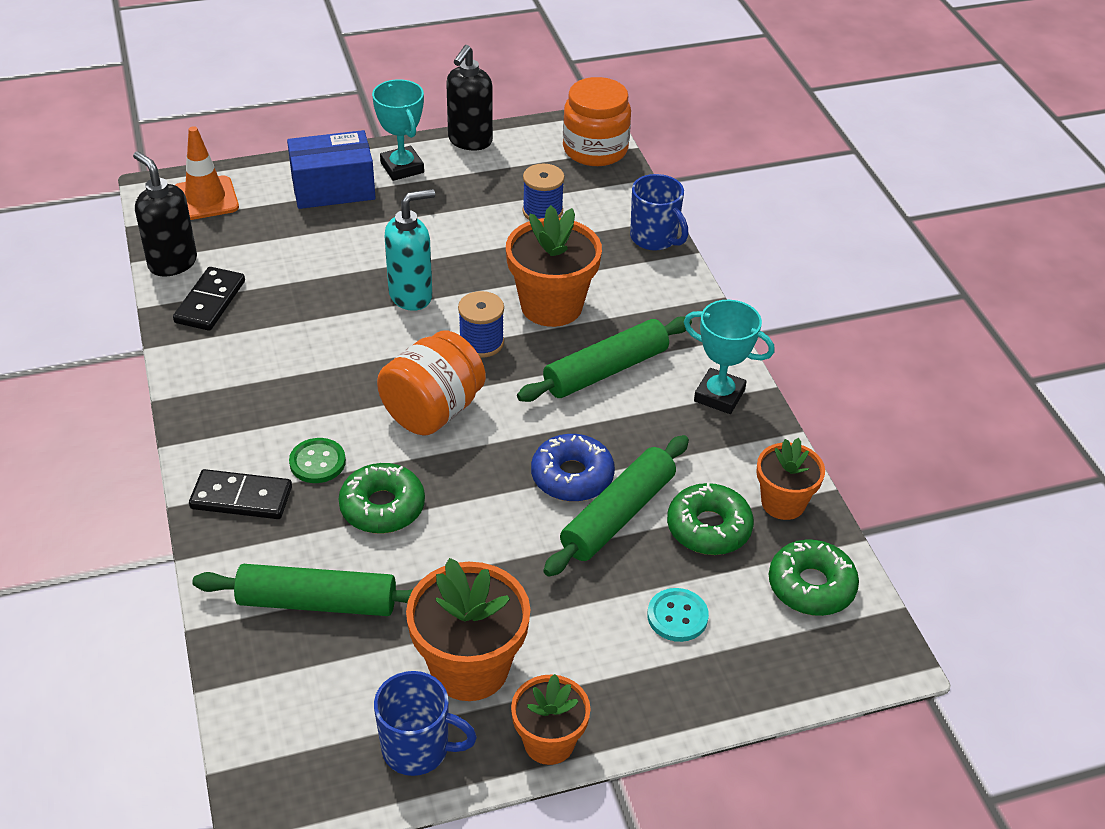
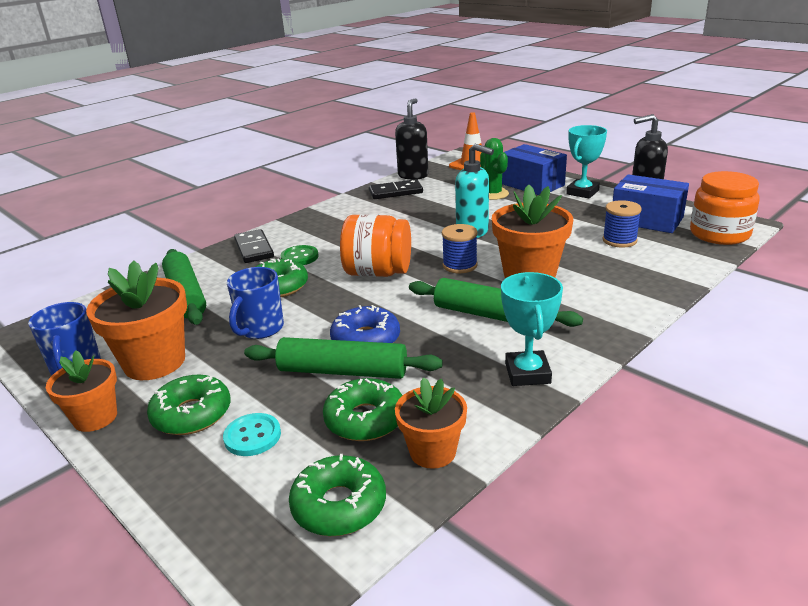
camera: 65 degrees right, 15 degrees down
(323, 229) = (493, 194): none -> green cactus
(518, 169) = (646, 220): none -> blue box
(605, 655) = (192, 414): none -> green donut
(654, 238) = (666, 286): blue mug -> blue mug (260, 329)

